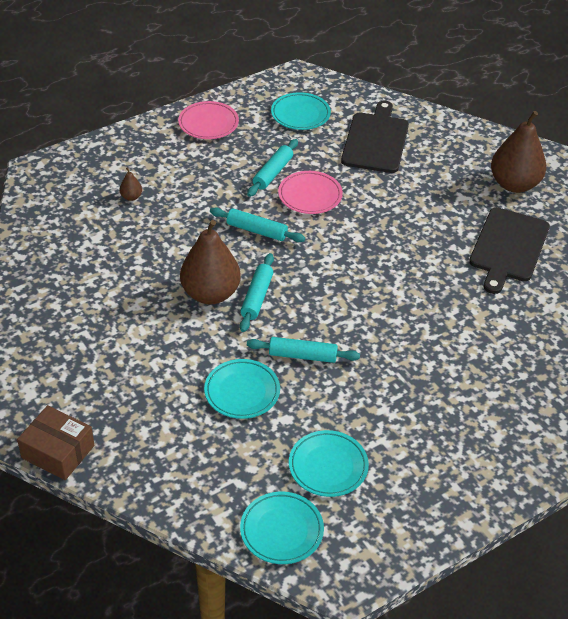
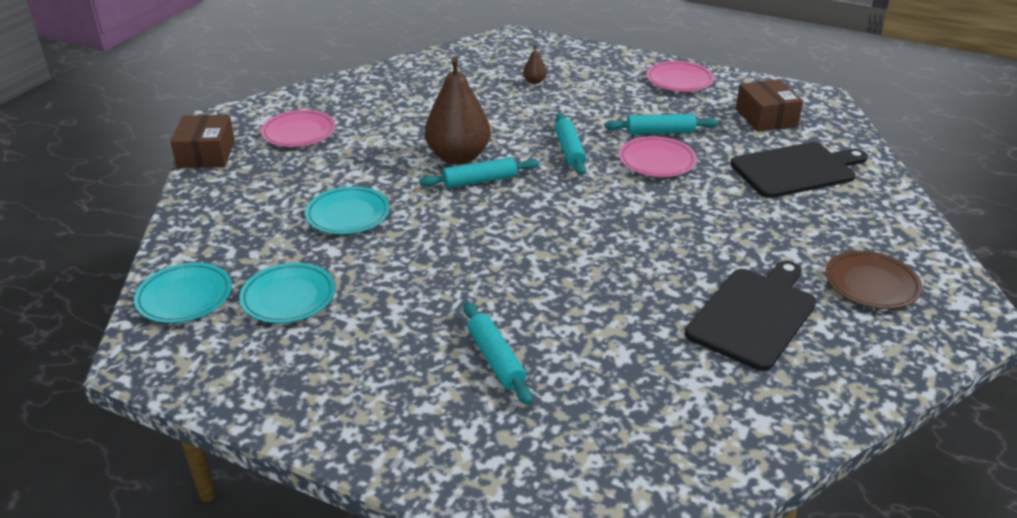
camera: 60 degrees right, 10 degrees down
(78, 375) = (299, 133): none -> pink plate
(300, 114) = (766, 117): turquoise plate -> brown box
(302, 355) = (427, 232): turquoise rolling pin -> turquoise rolling pin (496, 359)
(508, 247) = (753, 315): black cutting board -> black cutting board turned 135 degrees clockwise
(514, 184) = (871, 284): brown pear -> brown plate

